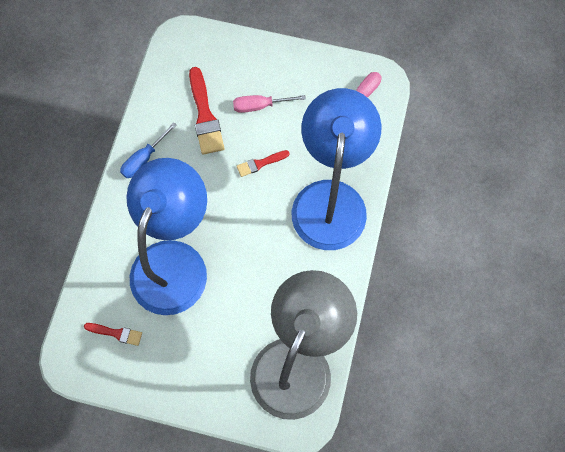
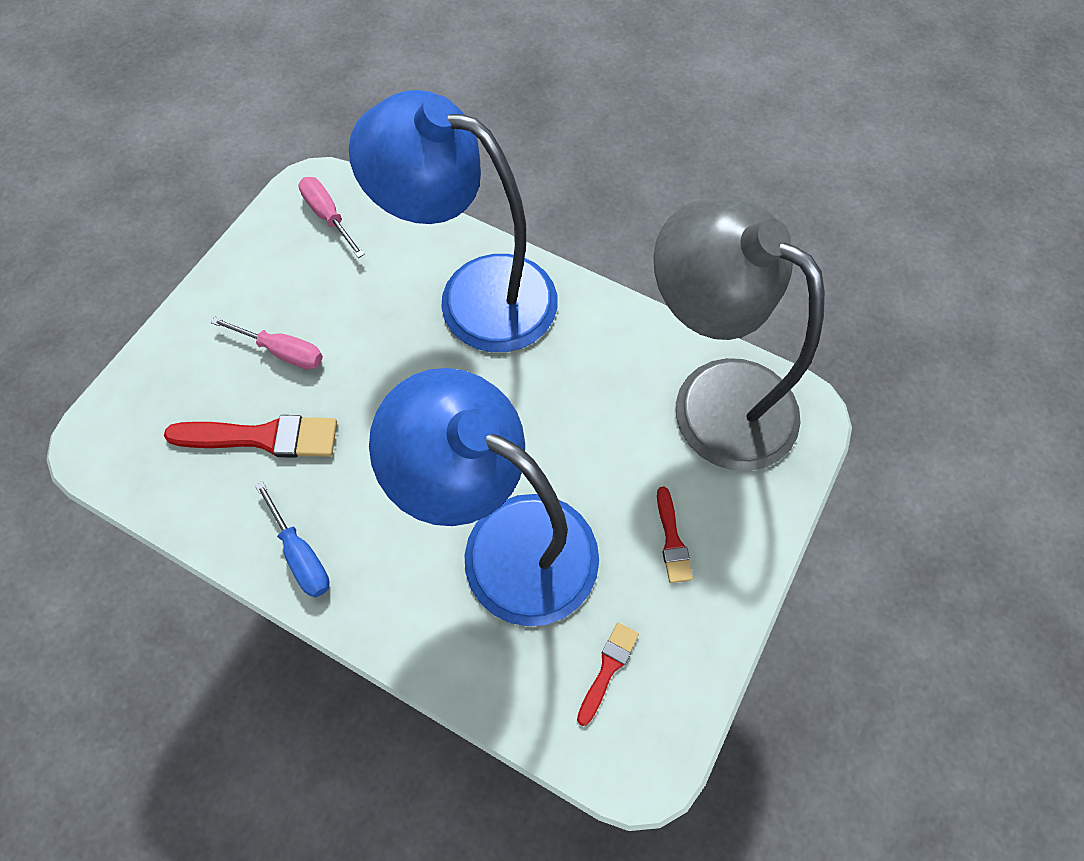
camera: 75 degrees left, 5 degrees down
(260, 106) = (282, 351): pink screwdriver -> pink screwdriver turned 75 degrees counterclockwise
(260, 163) = (382, 374): red brush -> red brush (672, 540)

